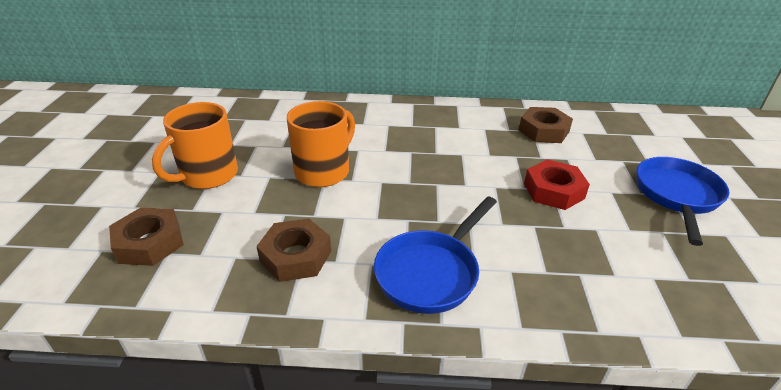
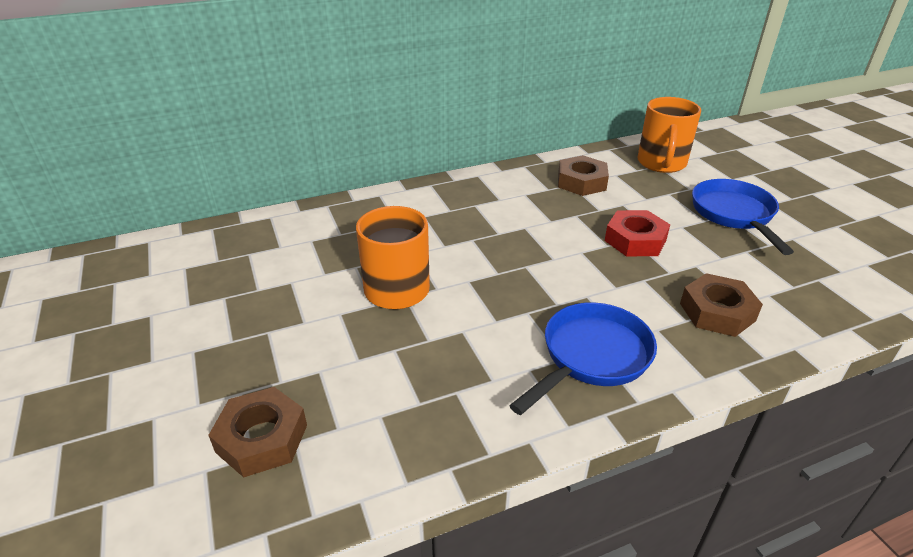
camera: 25 degrees left, 0 degrees up
(208, 175) = (262, 335): orange mug -> orange mug (661, 163)
(296, 256) = (447, 390): brown nut -> brown nut (717, 312)
(431, 272) = (591, 357): blue pan -> blue pan turned 150 degrees counterclockwise

